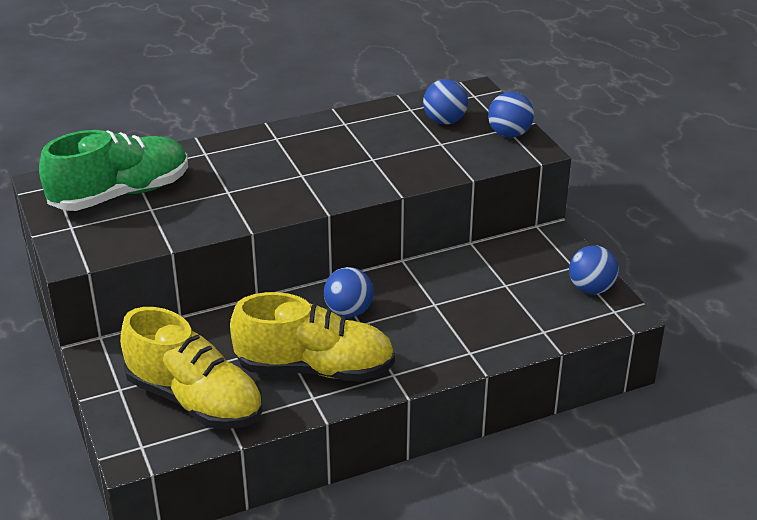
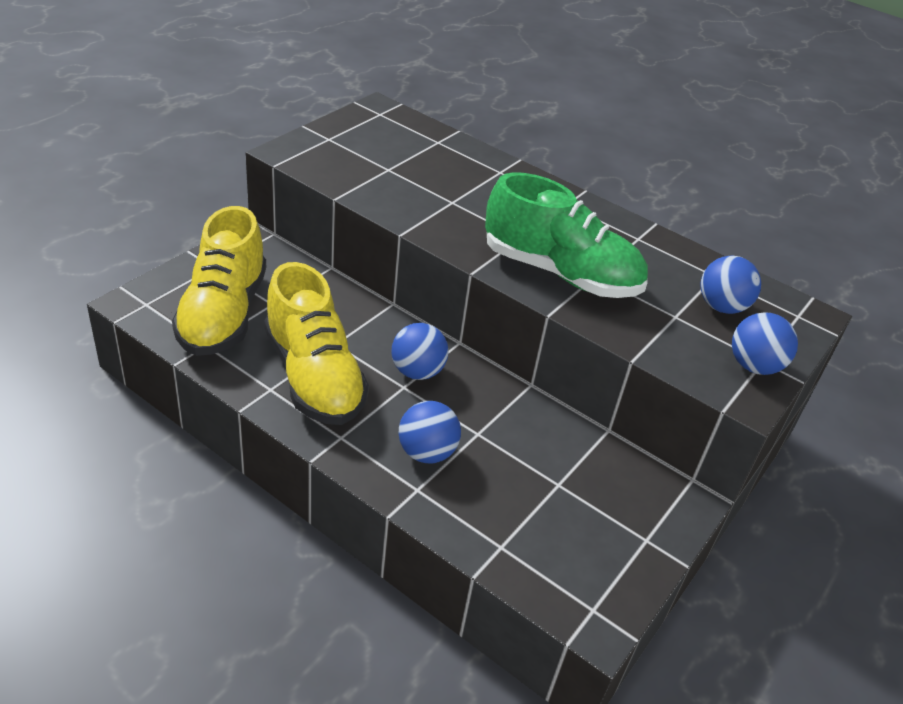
camera: 55 degrees right, 5 degrees up
(121, 194) = (396, 147): green shoe -> green shoe (560, 273)
(591, 289) = (618, 571): blue ball -> blue ball (427, 452)

